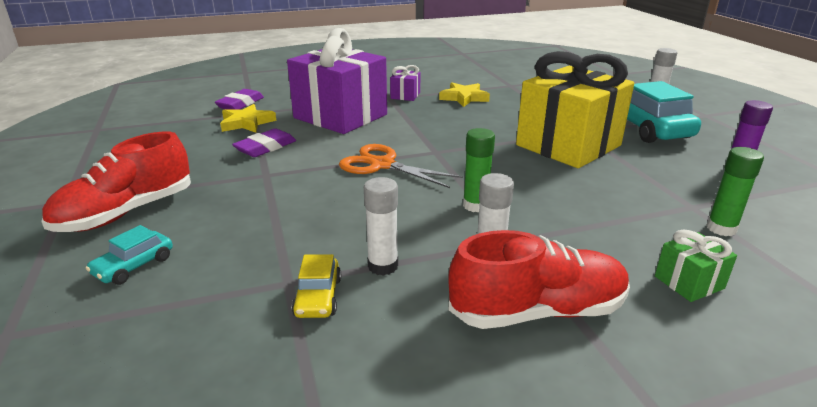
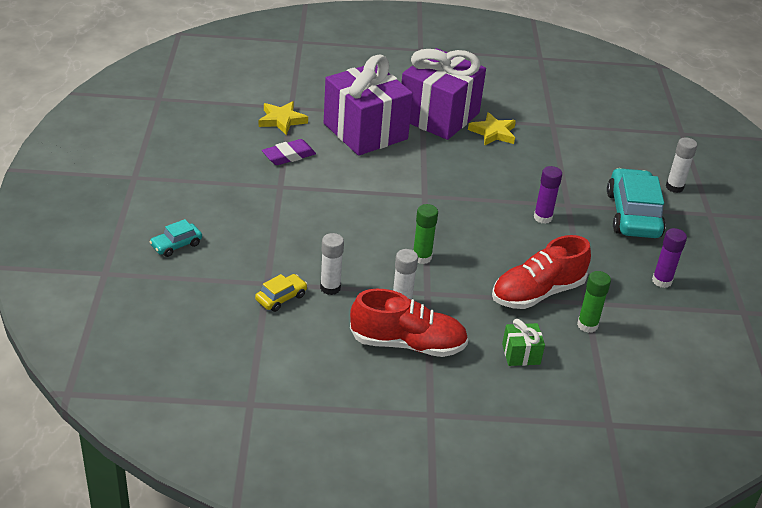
camera: 15 degrees right, 10 degrees up
(126, 213) = (175, 198): red shoe -> red shoe (537, 293)
(240, 104) = (283, 92): purple eraser -> none
(318, 297) = (281, 298): yellow car -> yellow car turned 150 degrees counterclockwise
(382, 165) = (373, 199): orange scissors -> none
(405, 95) = (439, 116): purple gift -> purple gift, size x2.45
(568, 145) = (542, 217): yellow gift -> purple glue stick

